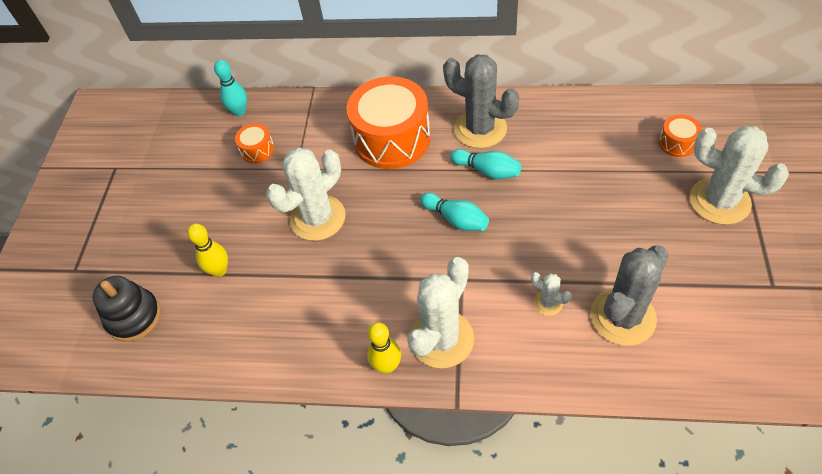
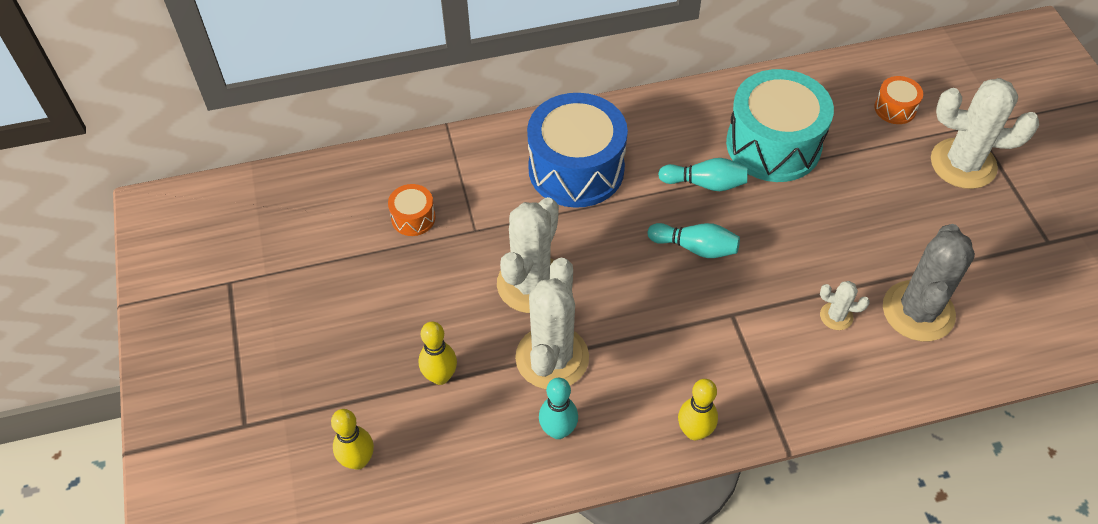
camera: 25 degrees left, 0 degrees up
(134, 317) = (358, 460): black stacking toy -> yellow bowling pin
(239, 111) = (364, 174): turquoise bowling pin -> turquoise bowling pin (558, 430)
(392, 139) = (576, 169): orange drum -> blue drum
(442, 339) = (741, 385): white cactus -> white cactus (552, 358)
(480, 129) = (675, 136): grey cactus -> none
(557, 152) = (773, 145): none -> turquoise drum

